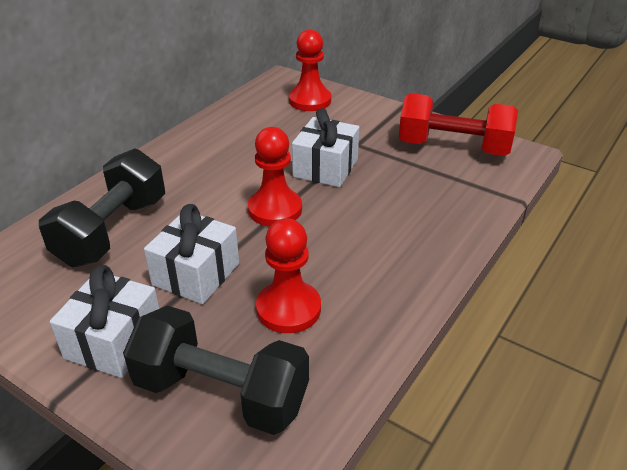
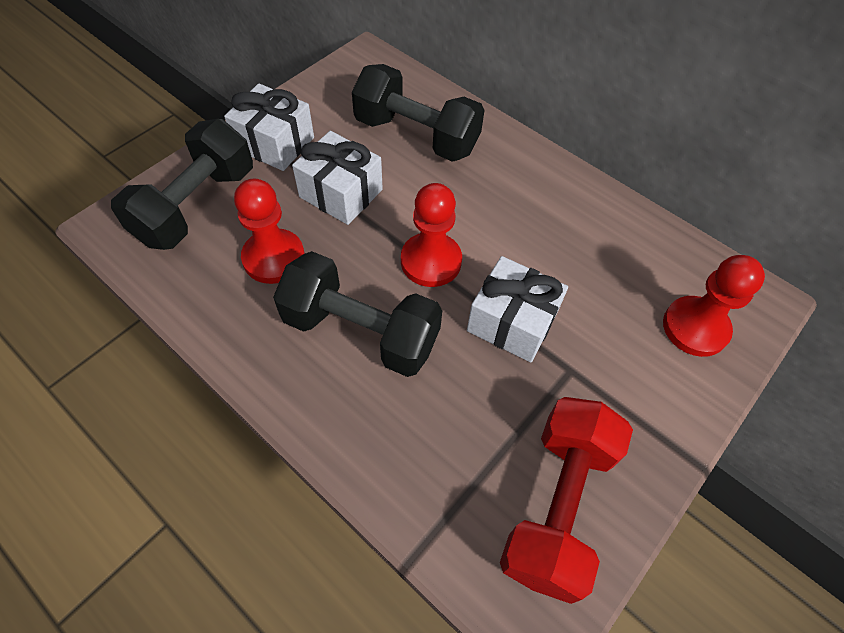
camera: 95 degrees right, 20 degrees up
(357, 240) = (360, 332): none -> black dumbbell

